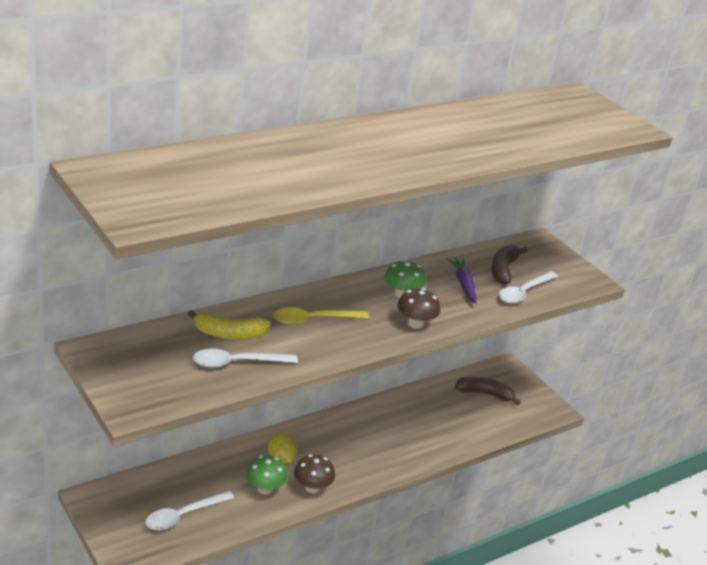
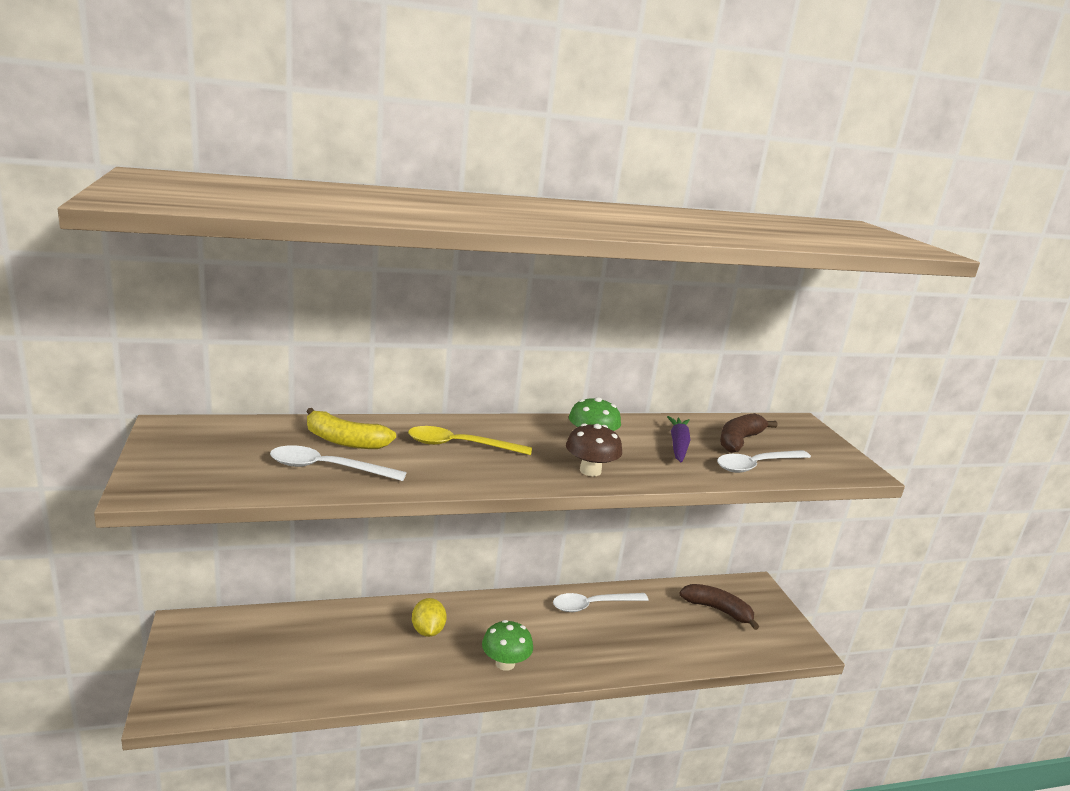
camera: 20 degrees right, 10 degrees down
(183, 515) = (270, 669): white spoon -> white spoon (593, 605)
(265, 488) = (388, 660): green mushroom -> green mushroom (505, 663)
(312, 487) = (447, 672): brown mushroom -> none

